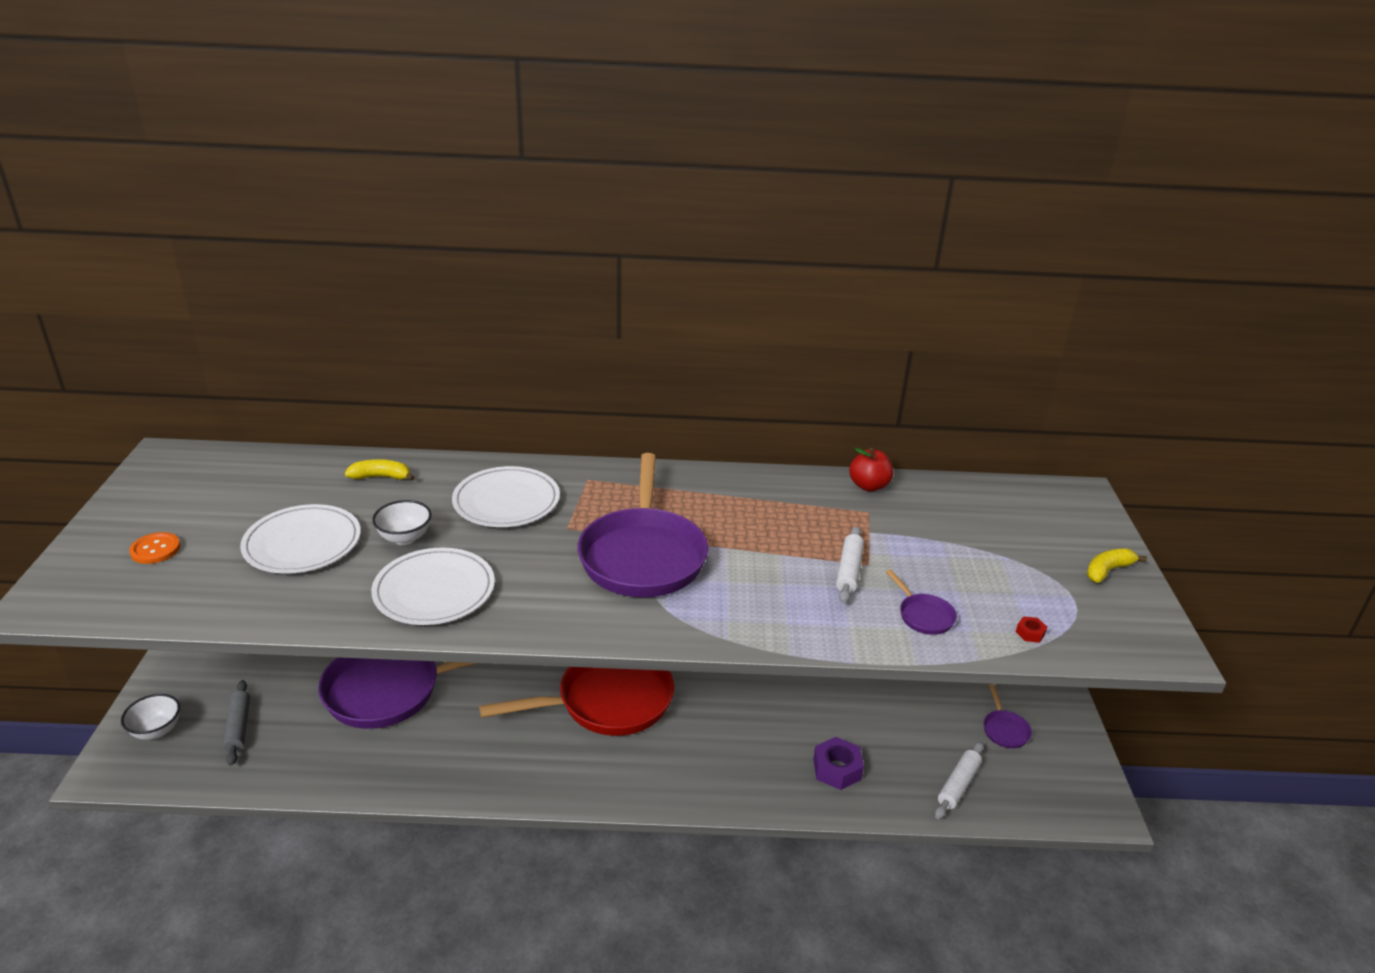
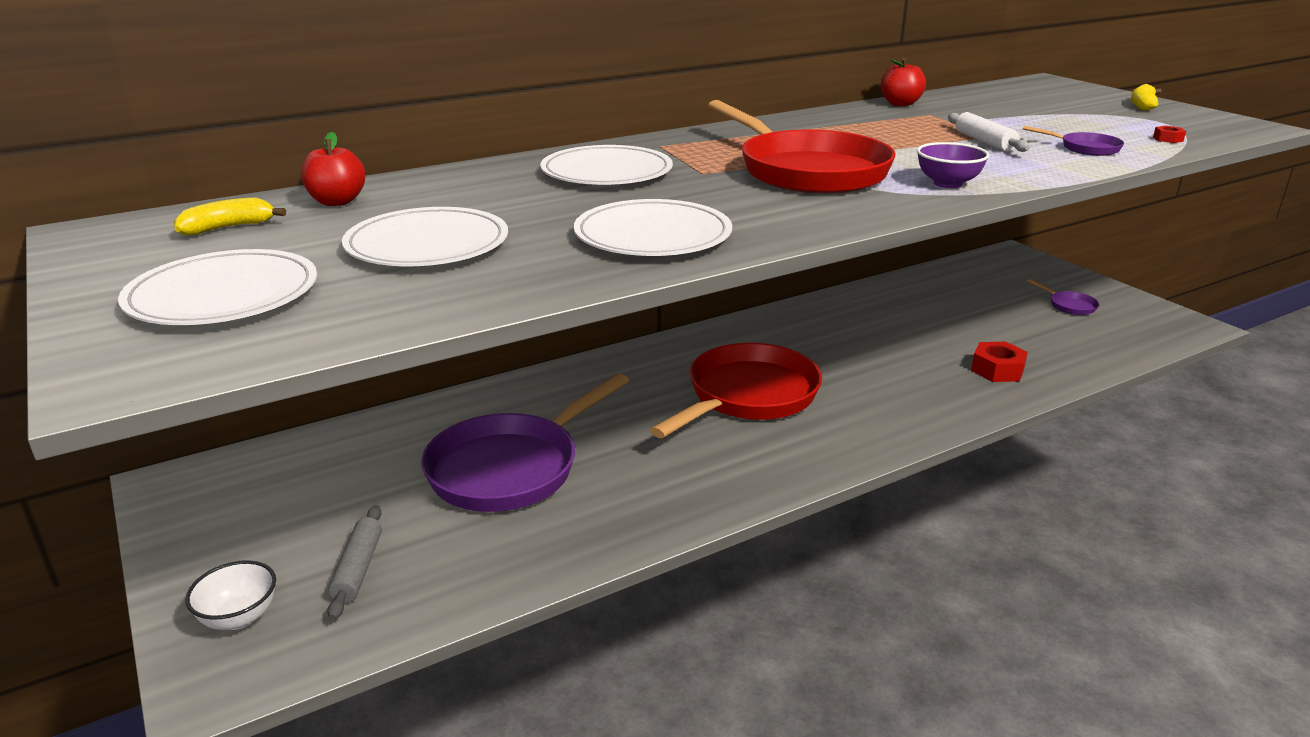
camera: 30 degrees left, 5 degrees down
(155, 549) = (223, 295): orange button -> white plate
(238, 727) = (358, 569): grey rolling pin -> grey rolling pin turned 45 degrees clockwise
(311, 473) = (337, 202): none -> red apple
(381, 477) = (432, 187): yellow banana -> yellow banana (228, 228)
(405, 538) = (545, 214): white bowl -> none
(643, 556) = (807, 171): purple pan -> red pan
(722, 616) = (947, 183): none -> purple bowl
(837, 769) = (997, 370): purple nut -> red nut
(958, 785) = (1091, 347): white rolling pin -> none

